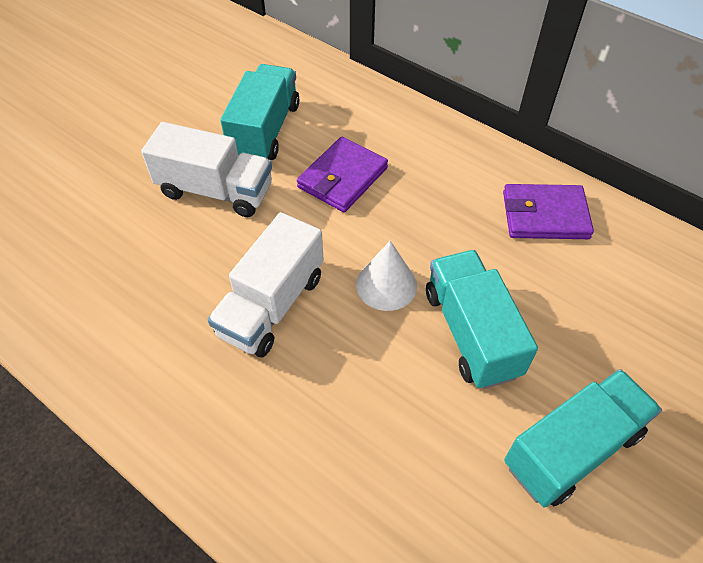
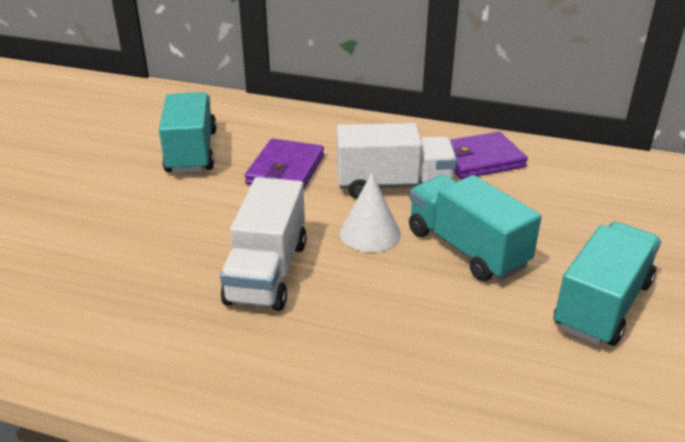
camera: 20 degrees left, 20 degrees down
(215, 191) = (163, 202): white truck -> white truck (393, 185)

